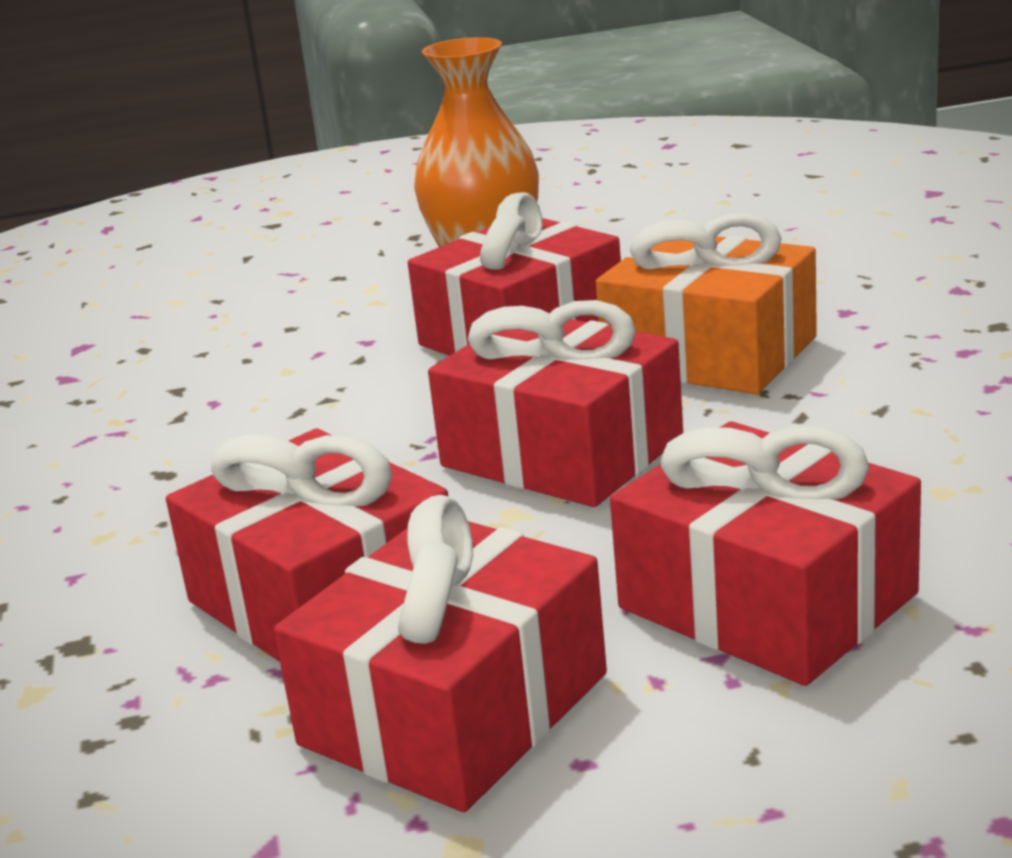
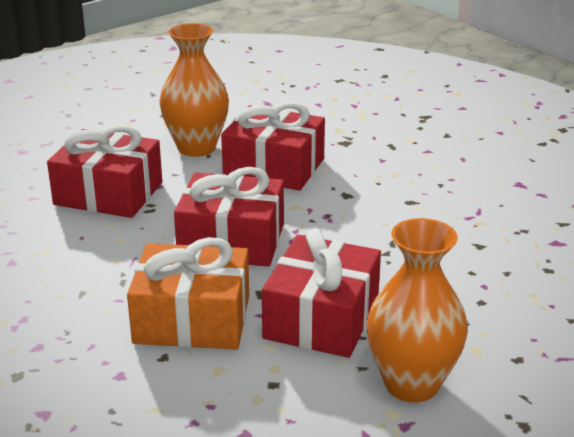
camera: 150 degrees right, 5 degrees up
(454, 709) = (196, 148): red gift -> orange vase

